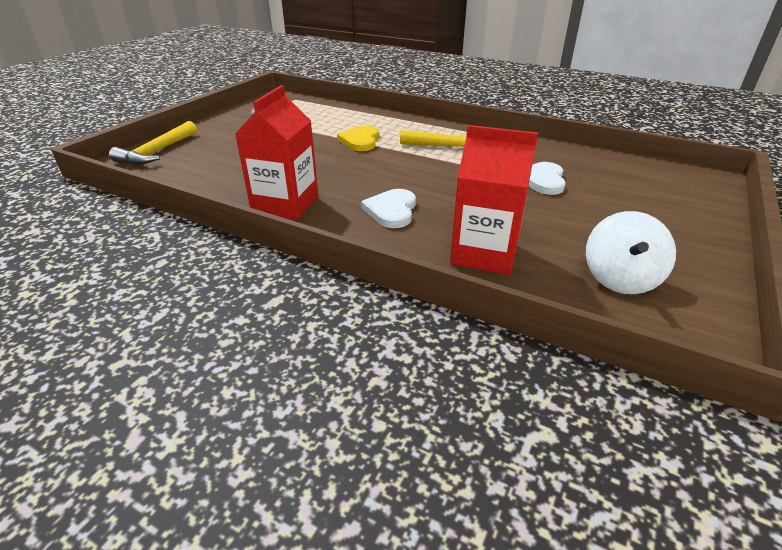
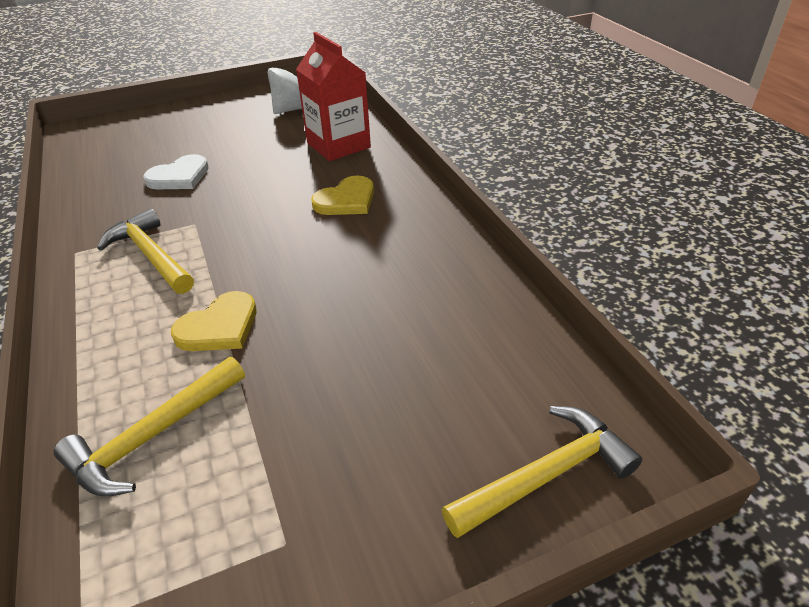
camera: 140 degrees left, 5 degrees up
(285, 204) = (430, 247): red carton -> none
(332, 117) = (152, 436): none -> yellow hammer
(391, 210) = (346, 200): white heart -> yellow heart

